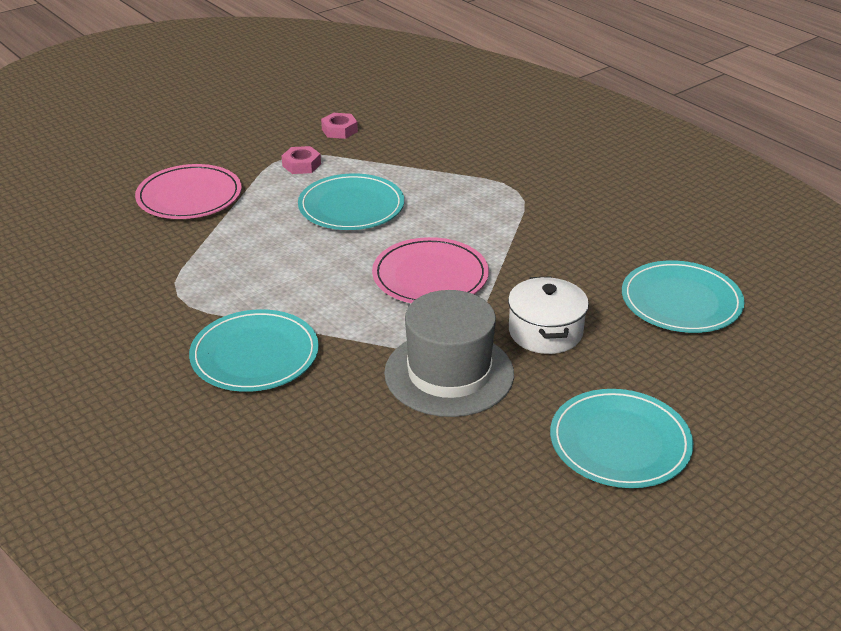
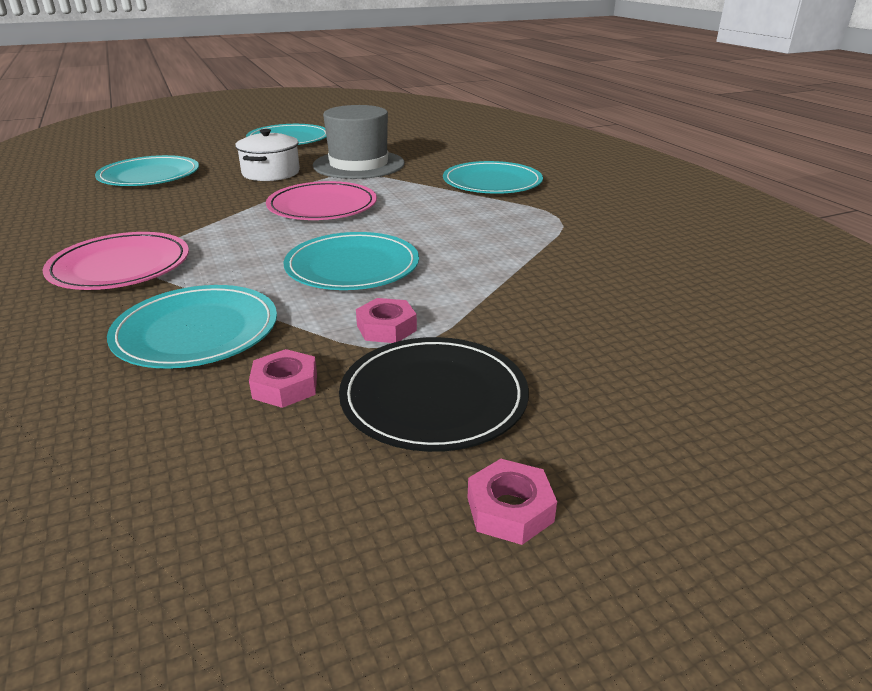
camera: 165 degrees left, 5 degrees down
(189, 196) = (559, 304): pink plate -> pink plate (120, 266)
(220, 105) = (510, 509): none -> pink nut
(261, 135) = (434, 397): none -> black plate
(415, 148) = (196, 331): none -> turquoise plate

